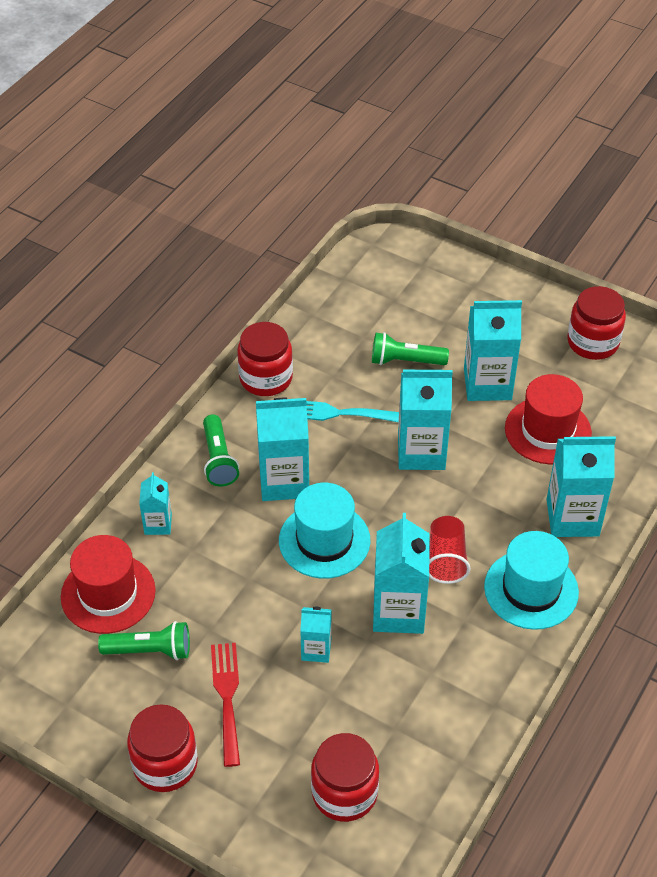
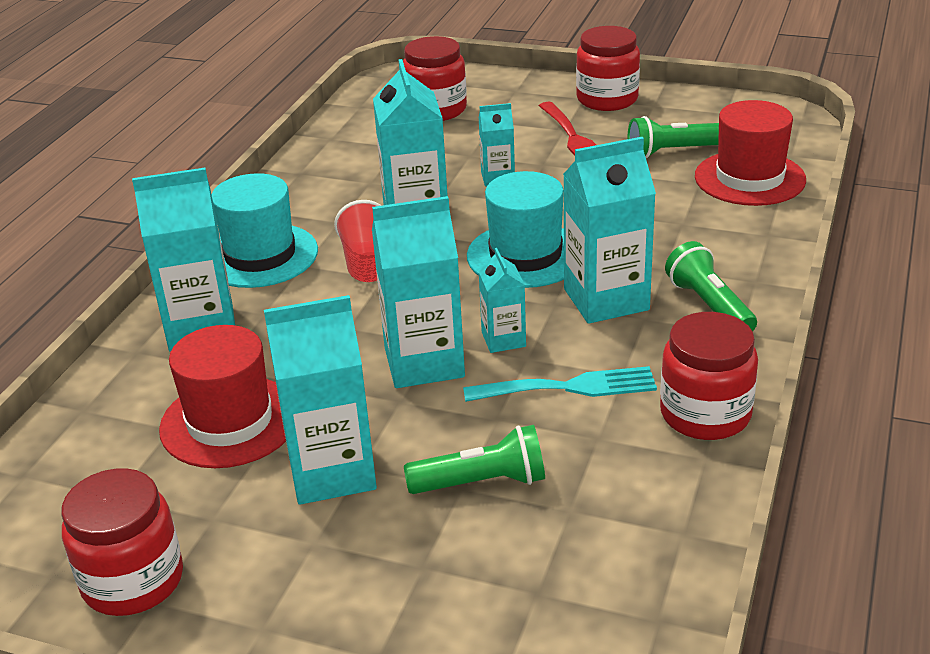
camera: 170 degrees right, 15 degrees down
(158, 524) = (740, 236): turquoise carton -> turquoise carton (503, 339)

